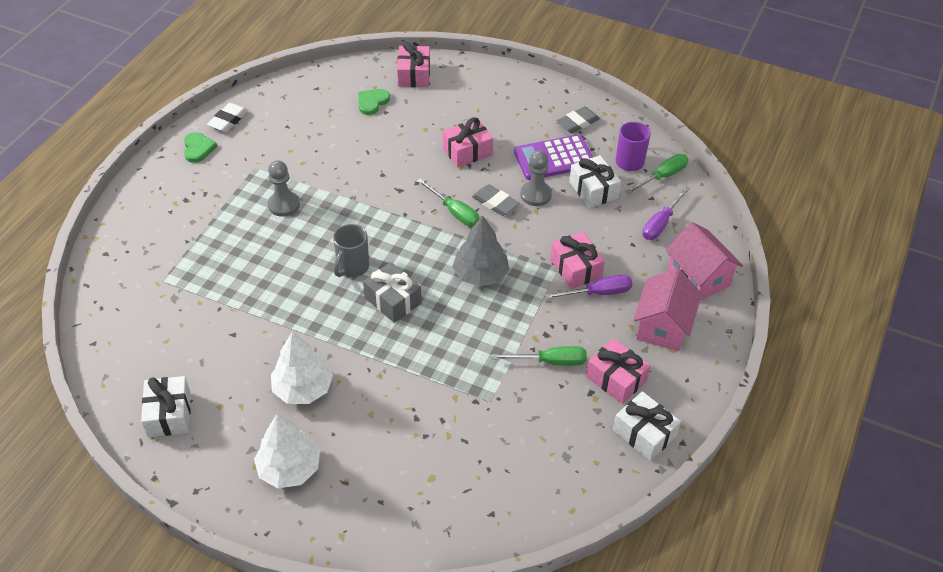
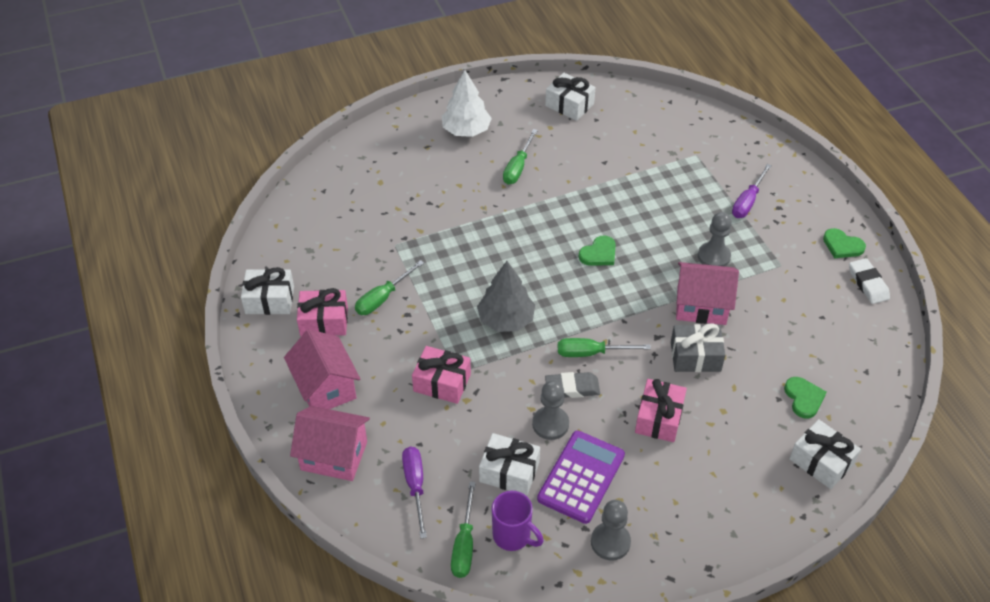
camera: 135 degrees right, 0 degrees up
(303, 388) = (518, 167): white tree -> green screwdriver
(344, 184) = (701, 306): none -> pink house
(352, 267) = (599, 253): grey mug -> green heart
(393, 300) = (540, 254): grey gift -> grey gift (695, 356)
(414, 75) = (821, 462): pink gift -> white gift
(578, 123) = (610, 542): grey eraser -> grey pawn
(598, 293) = (402, 376): purple screwdriver -> purple screwdriver (747, 201)

